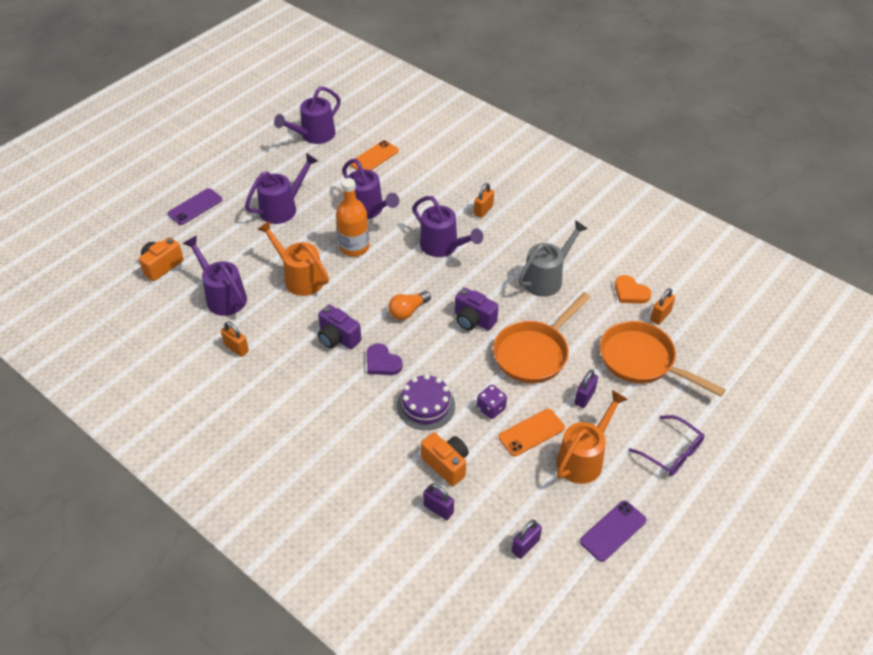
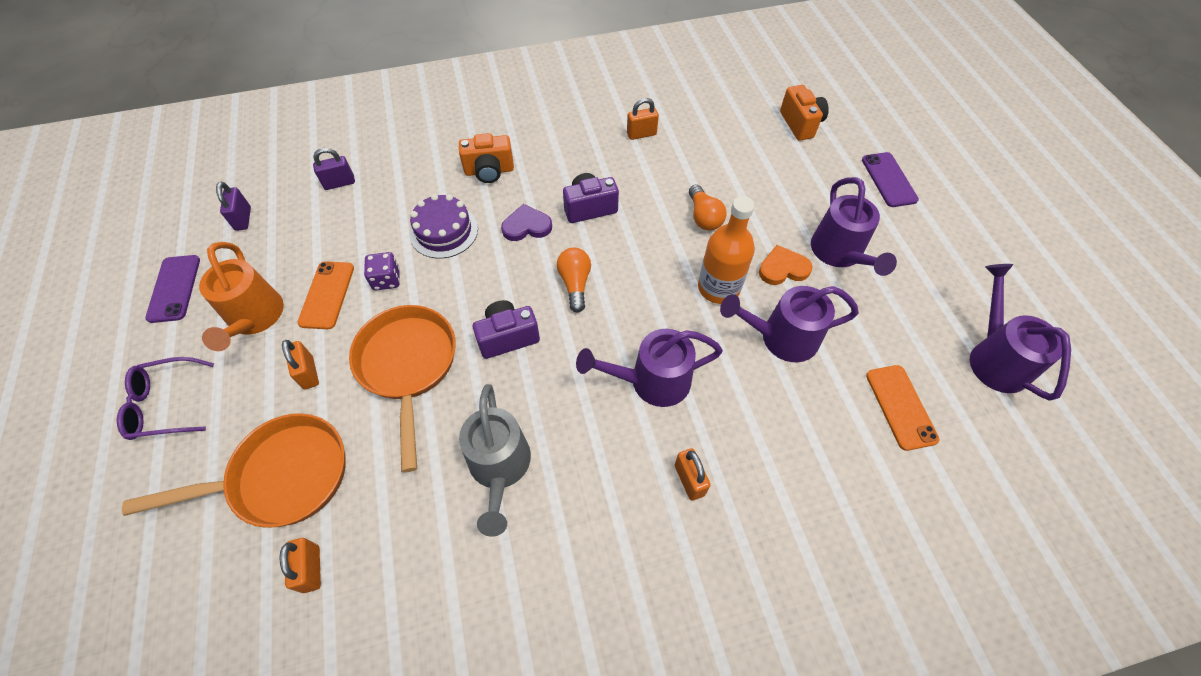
camera: 125 degrees right, 10 degrees up
(222, 296) = (721, 150): purple watering can -> none
(299, 277) = (703, 217): orange watering can -> orange light bulb
(446, 464) = (370, 211): orange camera -> orange camera (489, 171)
(584, 397) = (309, 373): purple padlock -> orange padlock
(630, 292) = (382, 563): orange heart -> orange heart (783, 268)

